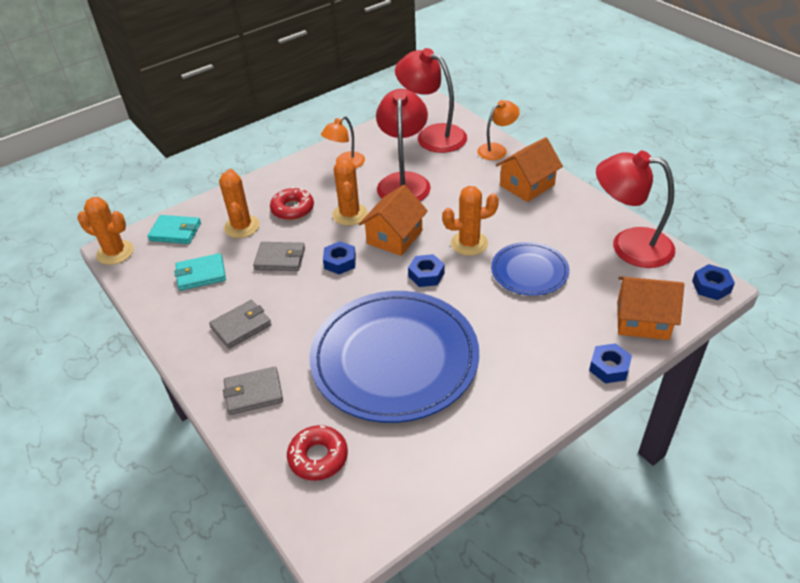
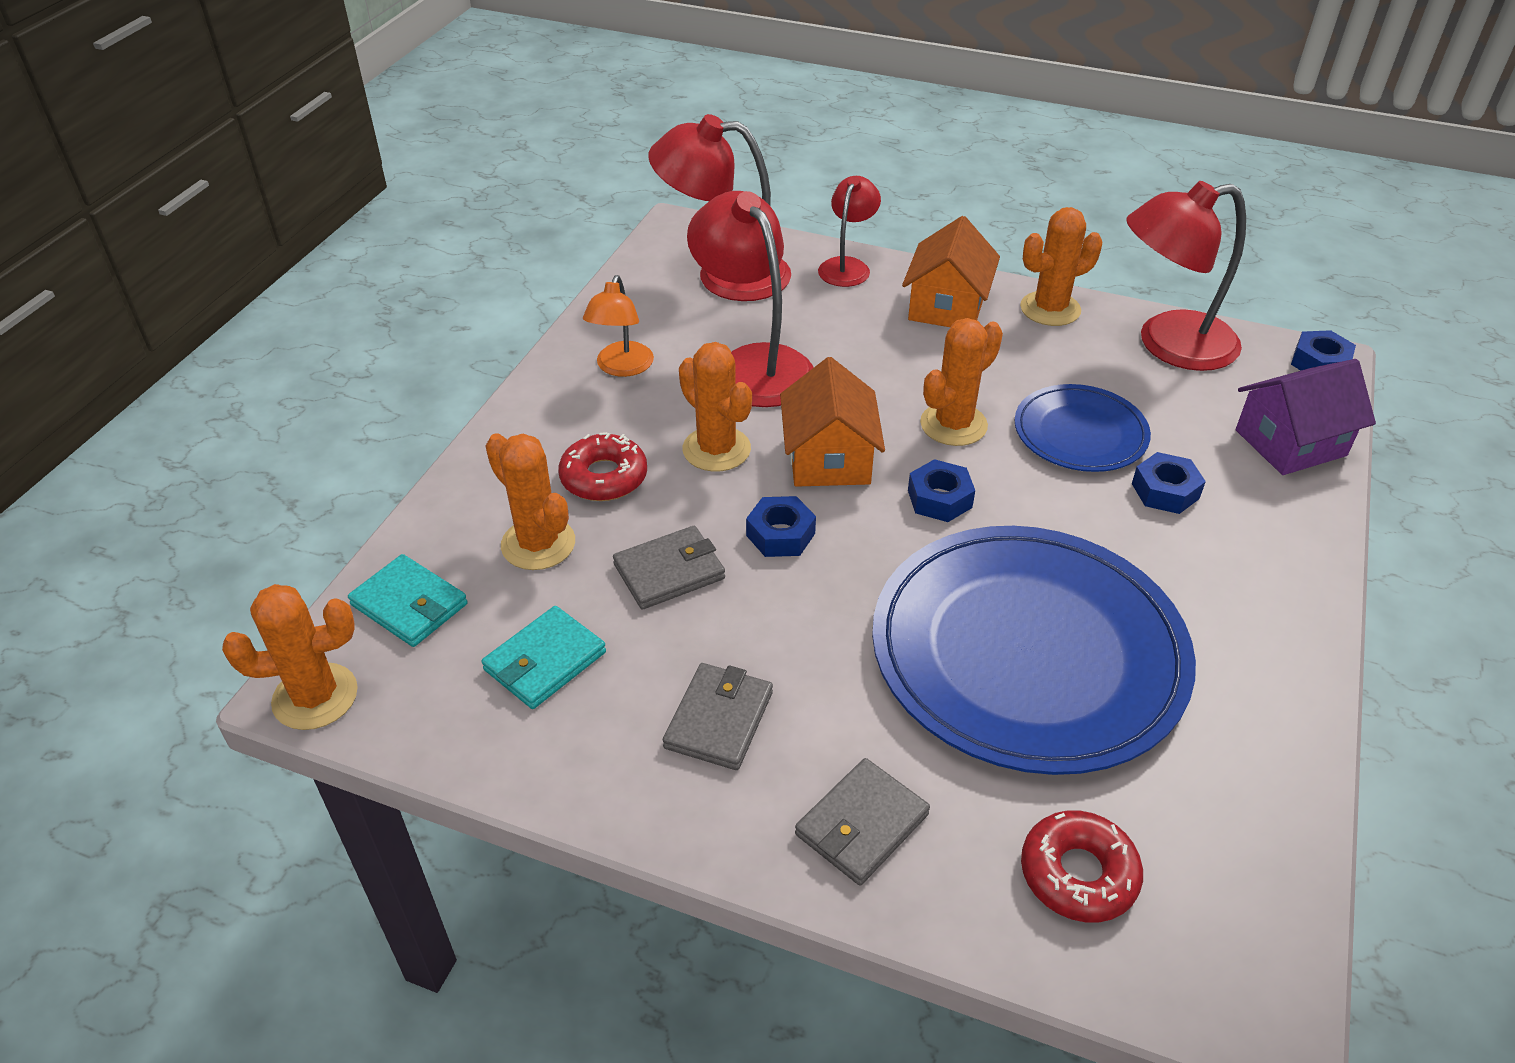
camera: 35 degrees left, 0 degrees up
(175, 232) = (409, 604): turquoise wallet -> turquoise wallet turned 60 degrees clockwise
(497, 149) = (847, 266): orange lamp -> red lamp
(581, 204) = (1050, 309): none -> orange cactus
(609, 367) = (1319, 527): blue nut -> blue nut (1165, 491)
(642, 320) = (1290, 443): orange house -> purple house

